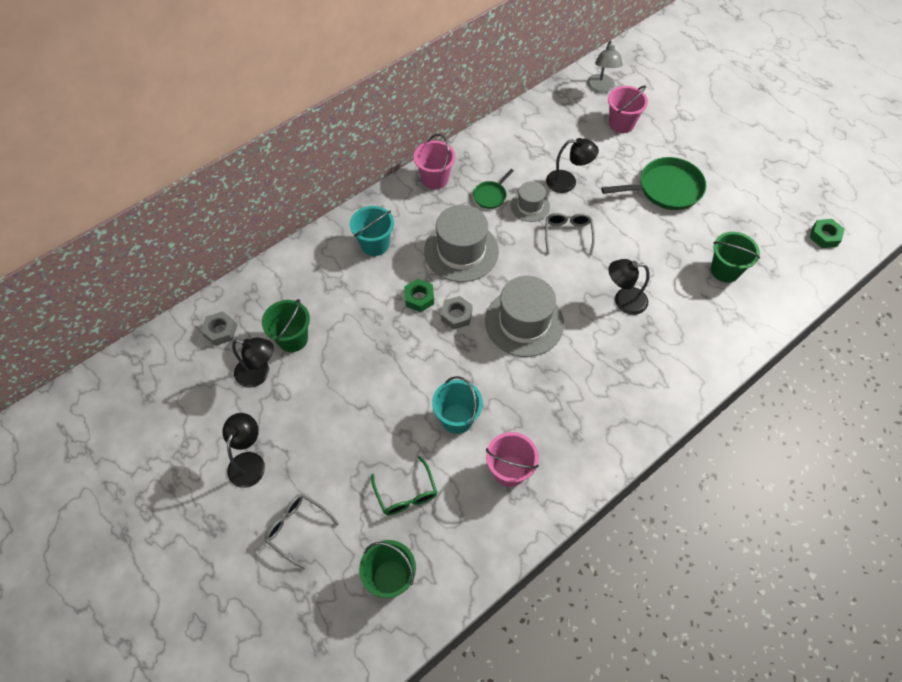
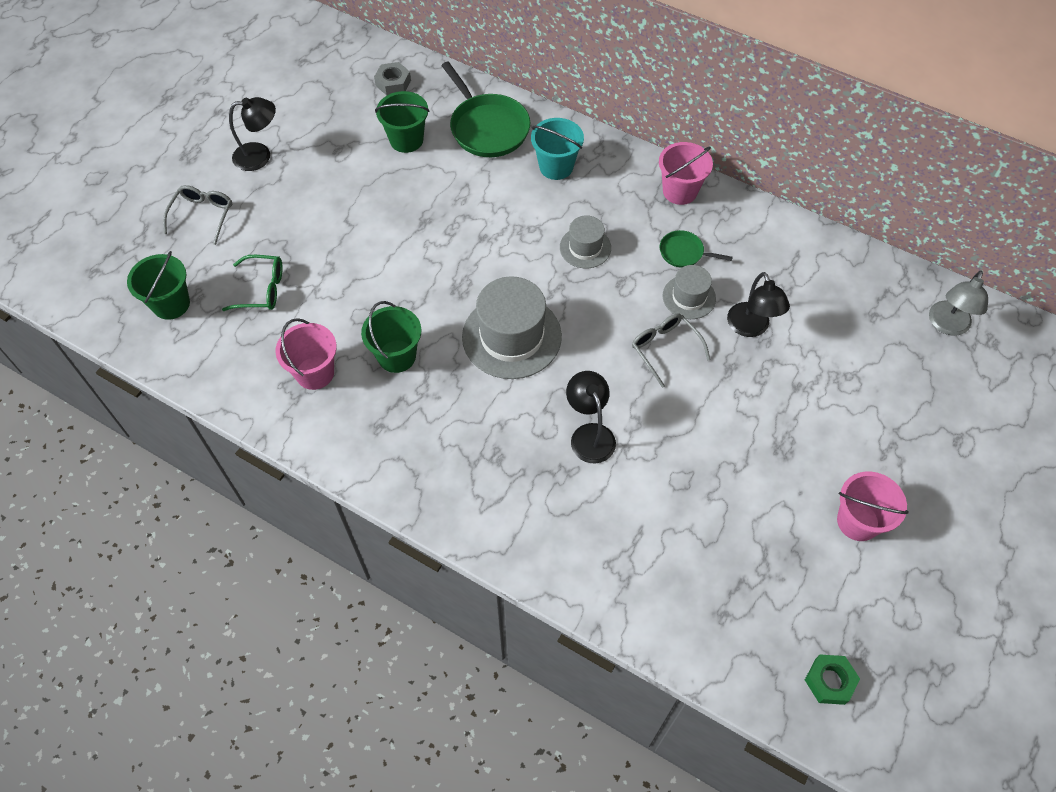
camera: 70 degrees right, 0 degrees up
(259, 374) = (356, 129): black lamp -> none
(406, 493) = (262, 289): green glasses -> green glasses turned 135 degrees counterclockwise
(419, 298) = (502, 228): green nut -> none
(456, 315) = (493, 269): grey nut -> none
(457, 418) = (362, 307): turquoise bucket -> none
(461, 251) = (585, 247): grey hat -> grey hat, size x0.55
(568, 234) = (665, 349): grey glasses -> grey glasses turned 105 degrees counterclockwise
(601, 88) = (947, 325): grey lamp -> grey lamp turned 45 degrees counterclockwise
(621, 123) = (895, 365): pink bucket -> pink bucket (858, 521)
(666, 188) = (805, 446): green pan -> green pan (487, 128)
(725, 270) = (696, 548): green bucket -> green bucket (396, 356)

